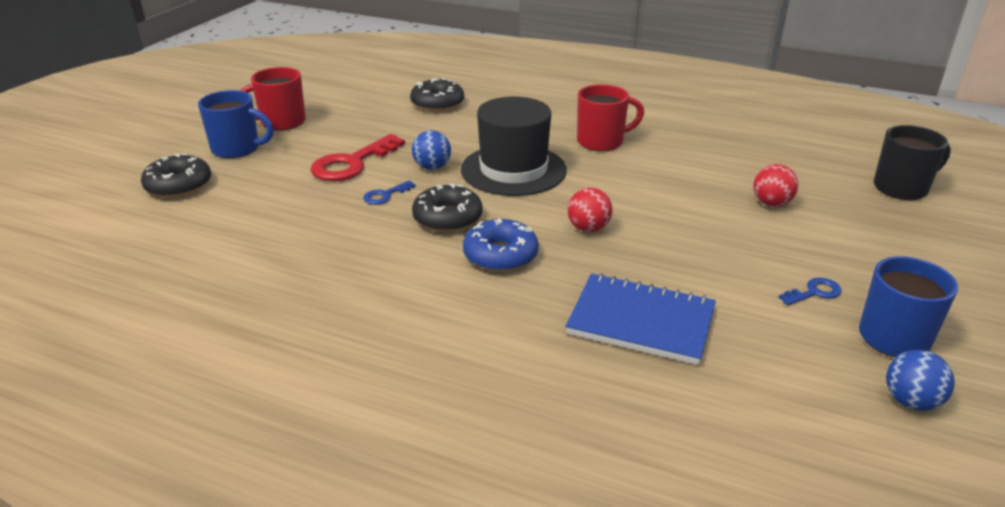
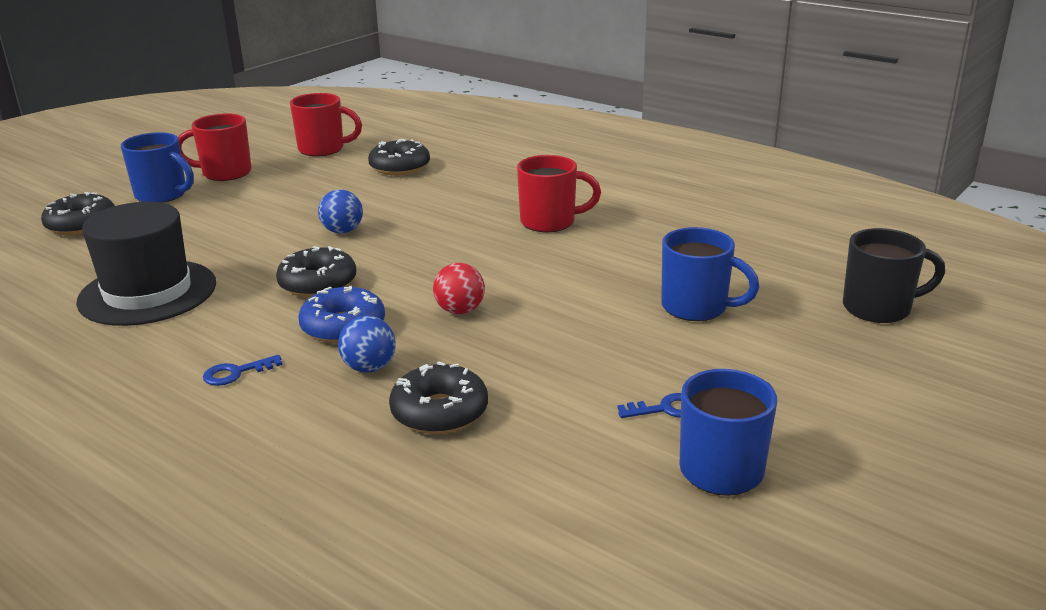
camera: 15 degrees right, 5 degrees down
(352, 163) = (263, 219): red key -> none
(356, 92) = (323, 149): none -> red mug
(385, 195) = (272, 254): blue key -> blue key (236, 373)
(513, 170) = (427, 242): black hat -> black hat (148, 292)
(641, 321) = (439, 412): blue notebook -> black donut
(771, 203) = (696, 308): red ball -> blue mug
(910, 401) = (683, 540): blue ball -> blue ball (369, 368)

